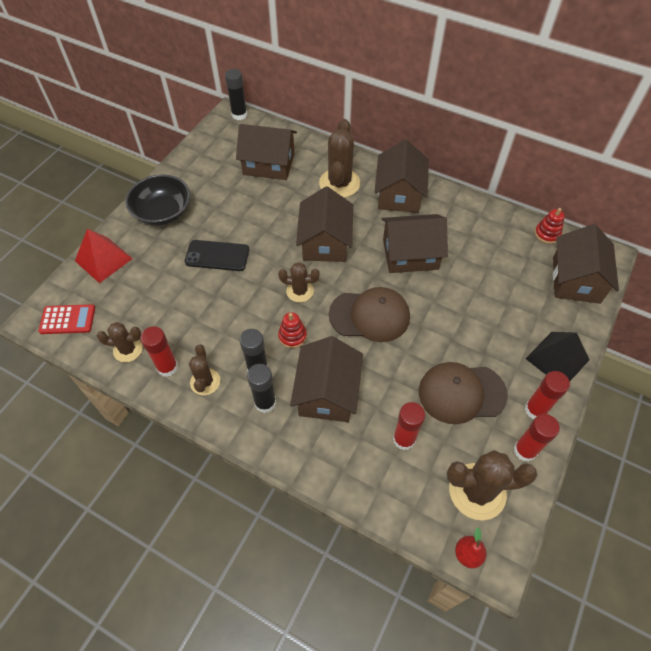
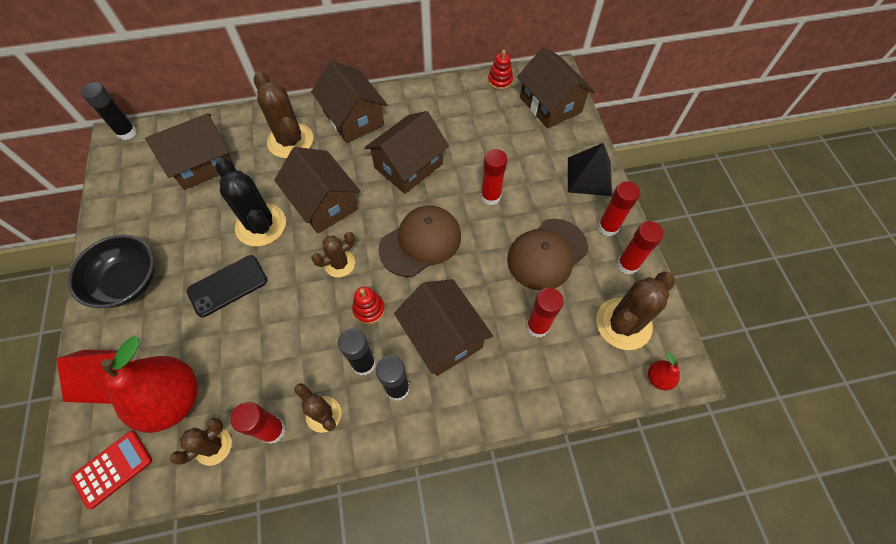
camera: 40 degrees left, 5 degrees up
(129, 304) = (173, 400): none -> red pear
(271, 229) = (261, 225): none -> black cactus
(455, 319) = (490, 196): none -> red glue stick

